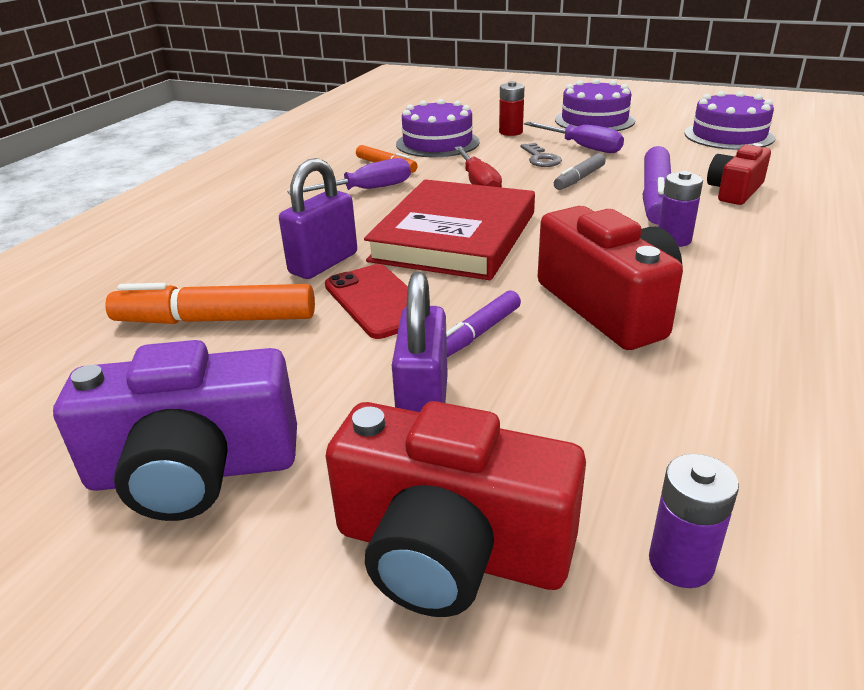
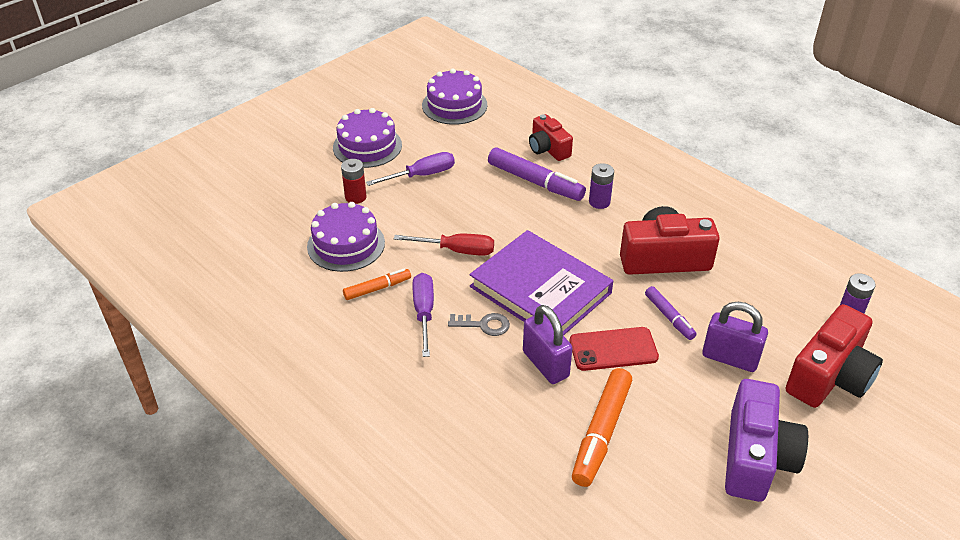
camera: 70 degrees left, 10 degrees up
(454, 236) = (540, 290): red book -> purple book
(540, 158) = (428, 203): grey key -> grey key (484, 325)
(579, 179) = (482, 201): grey marker -> none

